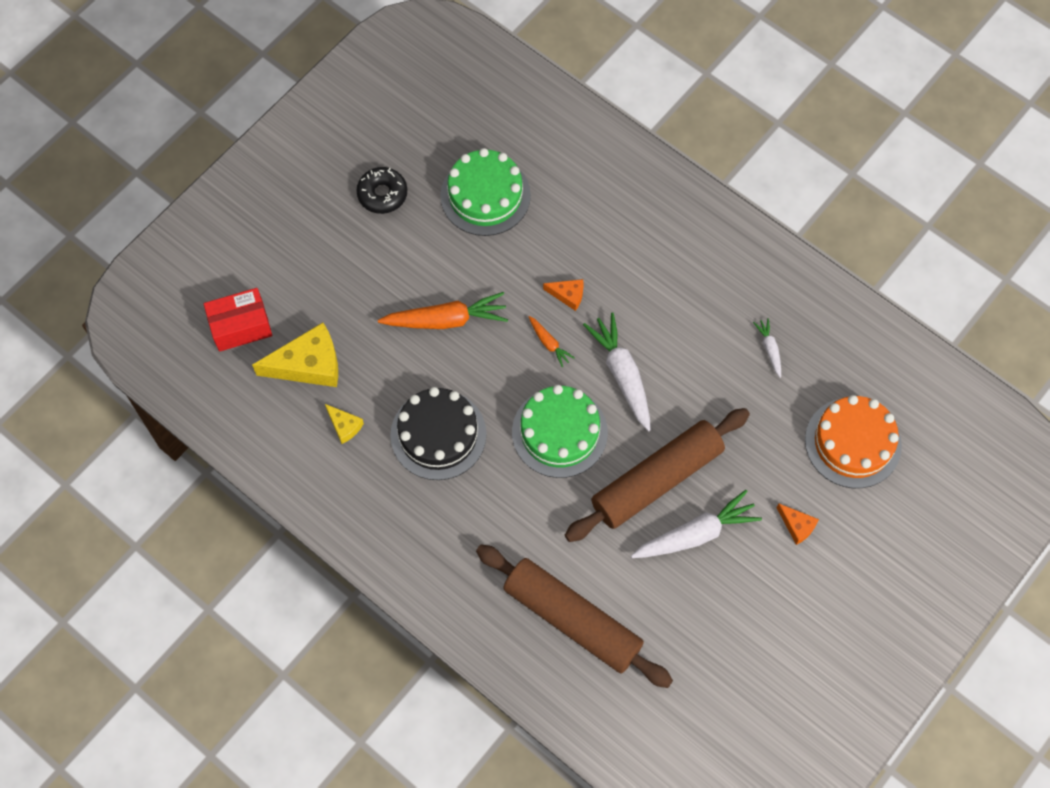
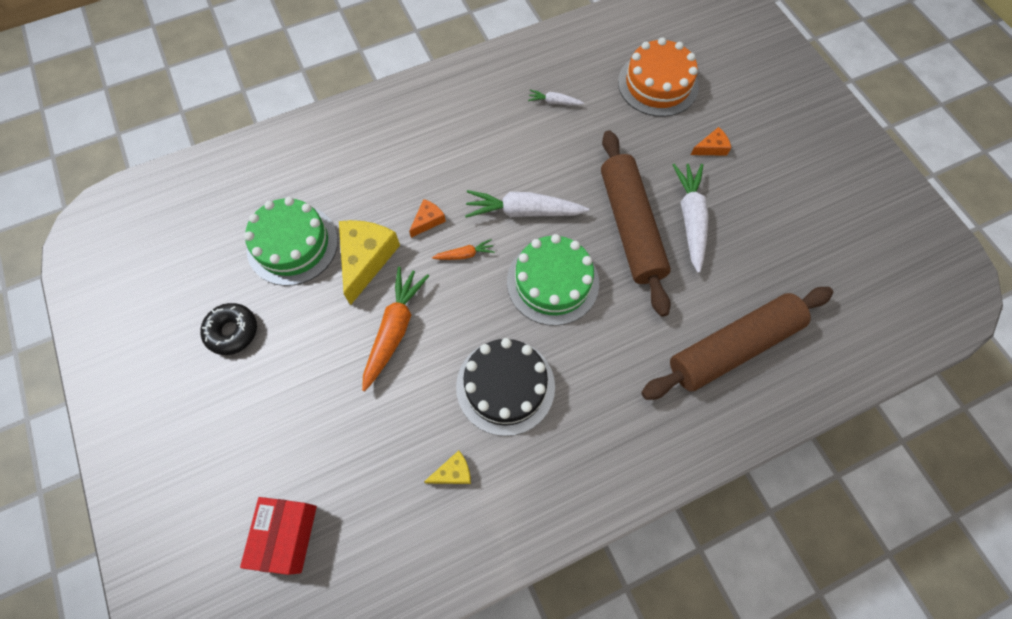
camera: 65 degrees left, 0 degrees up
(308, 364) = (369, 481): yellow cheese -> yellow cheese (366, 259)

